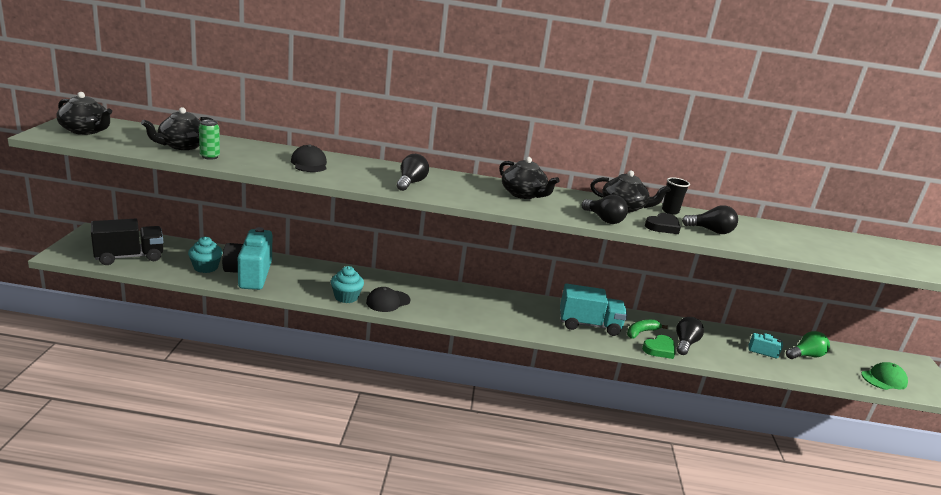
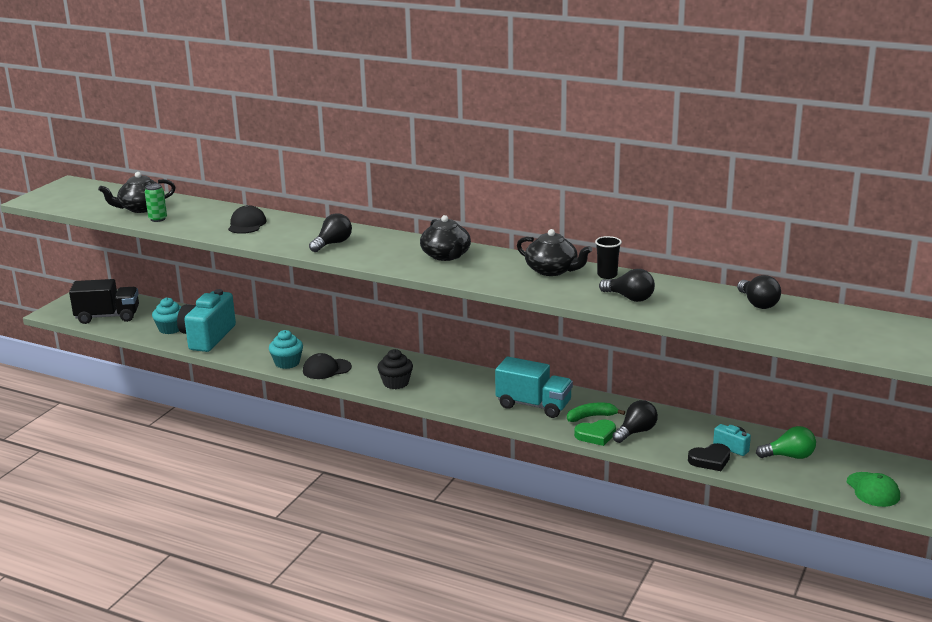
camera: 25 degrees right, 0 degrees up
(86, 131) = (67, 195): black teapot -> none
(460, 311) = (396, 383): none -> black cupcake
(604, 219) = (508, 283): black light bulb -> black light bulb (758, 303)
(663, 226) = (572, 292): black heart -> black heart (710, 460)
(884, 379) = (873, 490): green cap -> green cap turned 75 degrees clockwise

